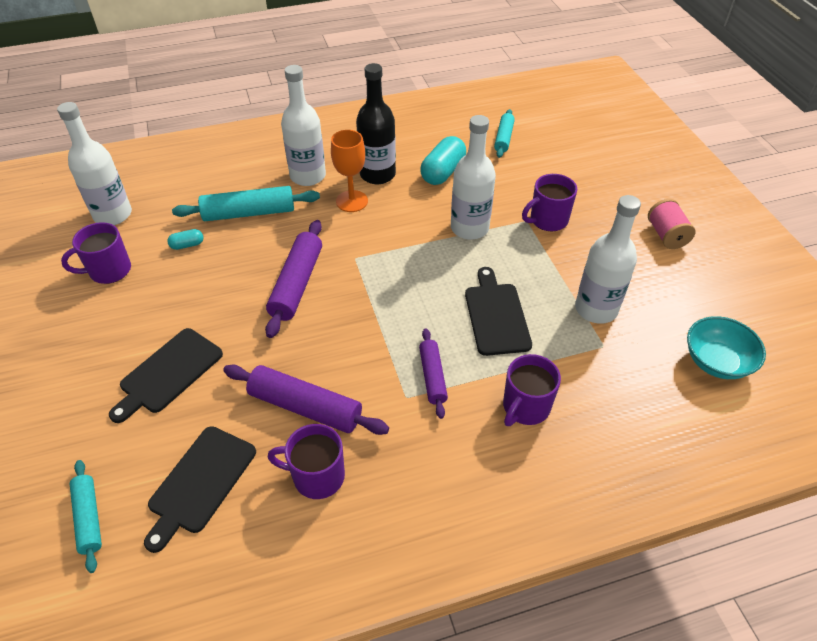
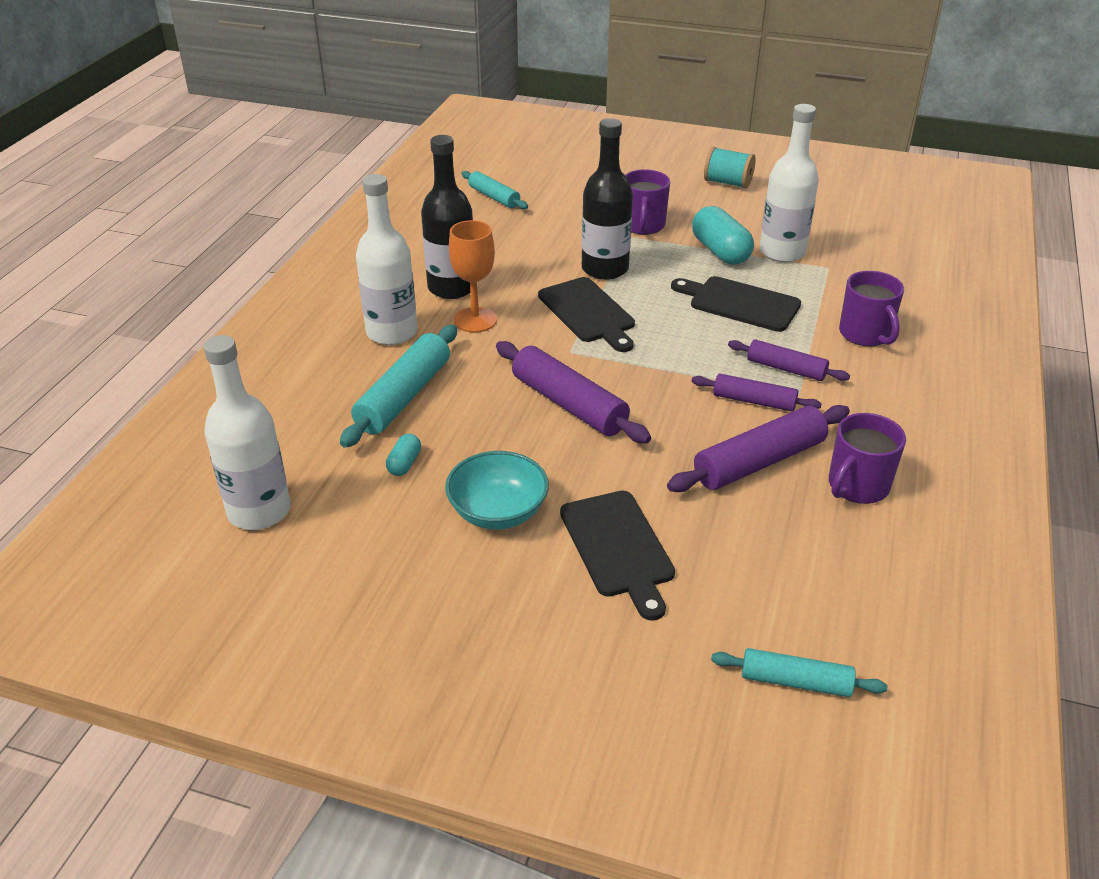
camera: 55 degrees left, 10 degrees down
(109, 270) = (374, 547): purple mug -> none
(200, 482) = (806, 572): black cutting board -> black cutting board (588, 313)
(376, 375) = (754, 401): none -> purple rolling pin
(443, 172) = (501, 249): turquoise capsule -> turquoise capsule (720, 251)
(469, 228) = (605, 269): white bottle -> black bottle
(666, 235) = (727, 183): pink spool -> turquoise spool
(716, 361) = (890, 227): turquoise bowl -> turquoise bowl (498, 512)

